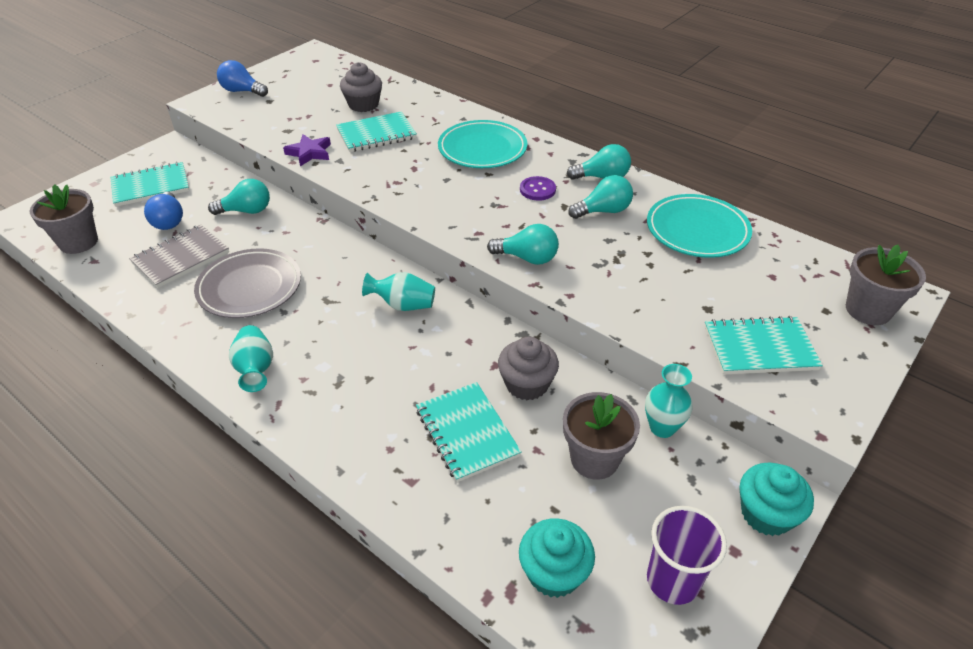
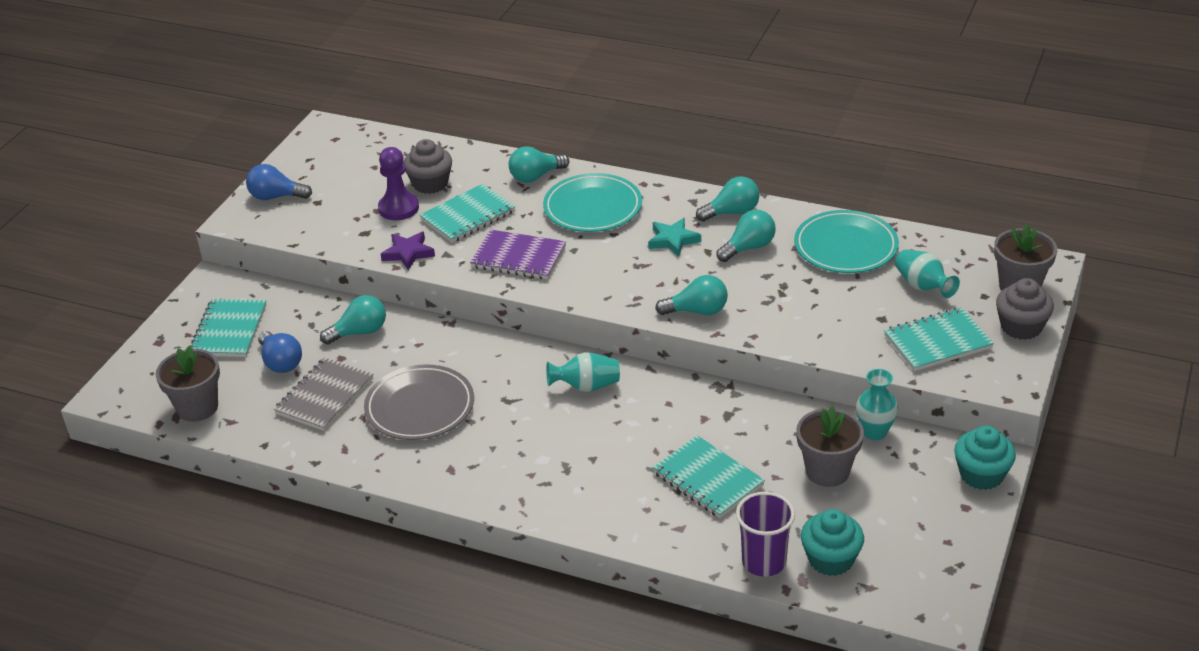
camera: 15 degrees left, 5 degrees down
(151, 186) = (229, 330): turquoise notebook -> turquoise notebook turned 45 degrees counterclockwise
(255, 369) = (479, 477): turquoise vase -> turquoise vase (922, 286)
(326, 117) = (398, 208): none -> purple pawn
(396, 175) = (518, 257): none -> purple notebook
(449, 115) = (535, 176): none -> turquoise light bulb
(527, 384) = (741, 427): grey cupcake -> grey cupcake (1021, 327)
(537, 190) = (673, 240): purple button -> turquoise star
(672, 580) = (925, 539): purple cup -> purple cup (764, 562)

